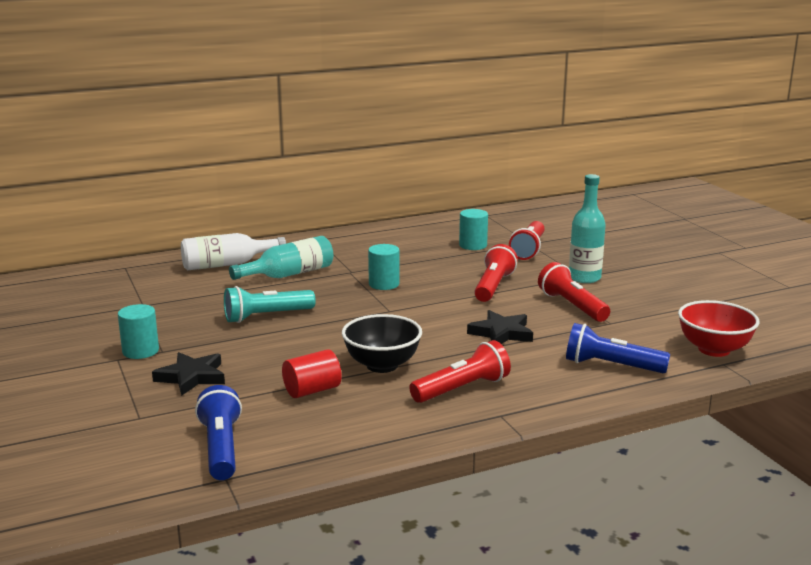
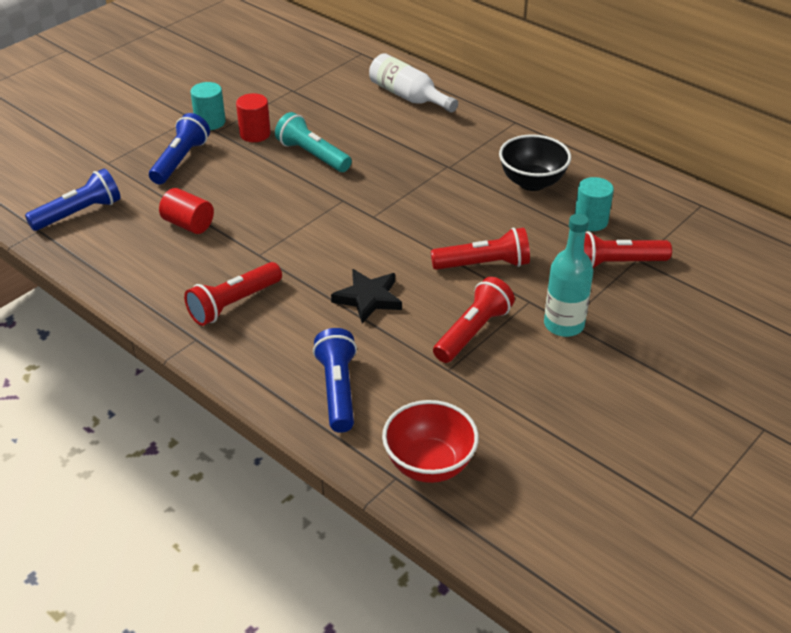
camera: 65 degrees right, 20 degrees up
(192, 377) = (180, 160): black star -> blue flashlight
(194, 334) = (255, 134): none -> red cylinder
(288, 274) = (412, 135): turquoise bottle -> none
(382, 365) = (254, 246): black bowl -> black bowl (532, 182)
(384, 284) = (433, 195): turquoise cylinder -> none
(462, 389) = (234, 304): red flashlight -> red flashlight turned 105 degrees clockwise

